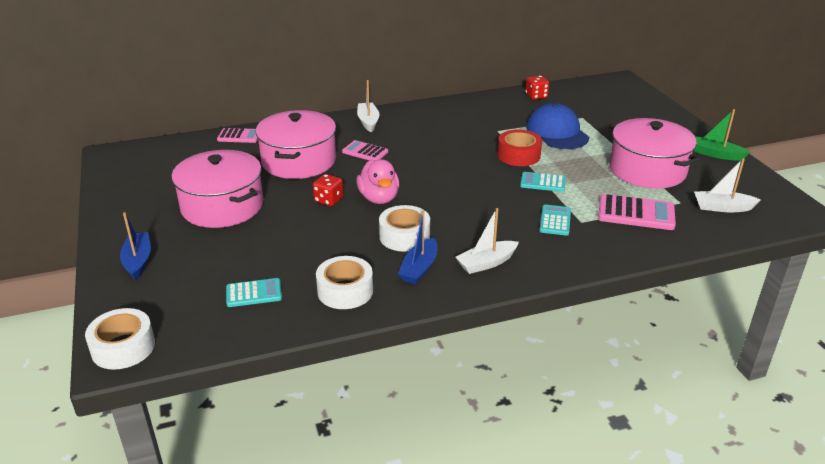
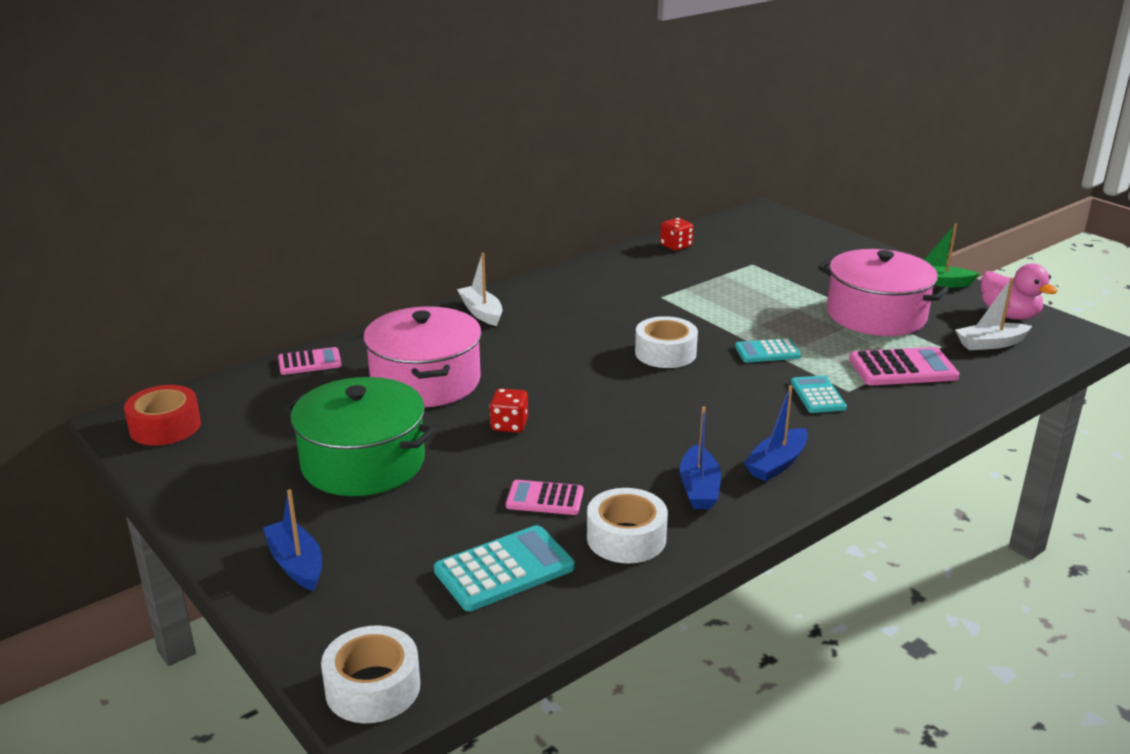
camera: 20 degrees left, 5 degrees down
(222, 206) = (363, 462): pink pot -> green pot
(254, 293) = (504, 569): turquoise calculator -> turquoise calculator, size x1.57
(365, 152) = (509, 353): pink calculator -> pink calculator (545, 499)
(379, 198) = (576, 410): pink duck -> pink duck (1009, 315)
(404, 236) = (648, 452): white tape -> white tape (665, 353)
(486, 263) = (777, 463): white boat -> blue boat
(518, 155) = (712, 323): red tape -> red tape (165, 426)
(557, 132) = (736, 287): blue cap -> none

